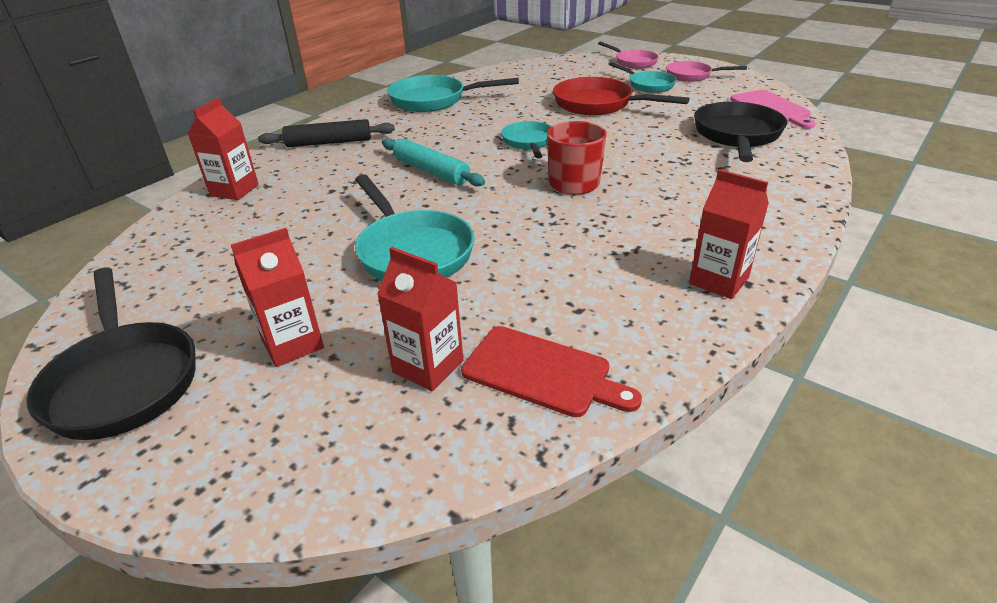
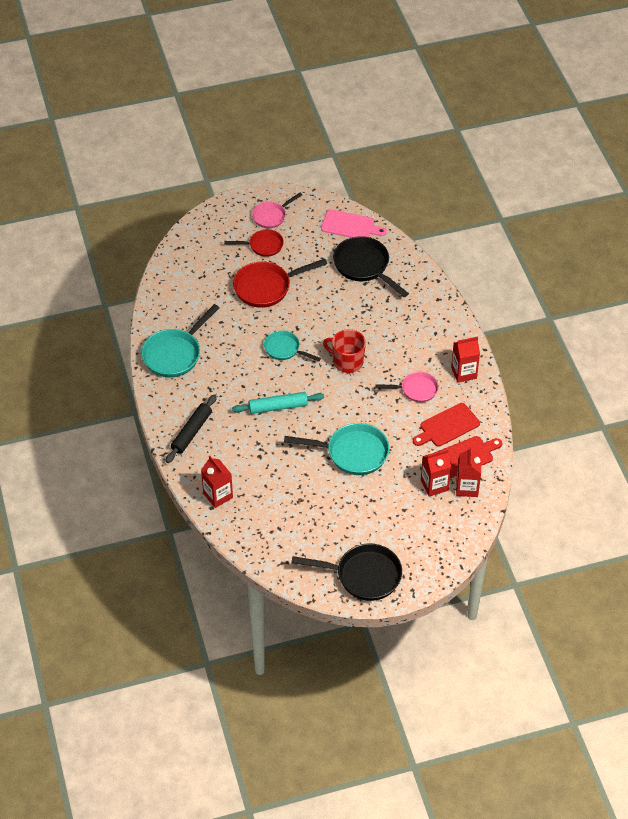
camera: 55 degrees left, 15 degrees up
(292, 344) = (385, 518): red carton -> red carton (467, 487)
(584, 316) = (447, 426): none -> red cutting board
(633, 62) = (218, 222): pink pan -> pink pan (416, 390)
(648, 85) = (263, 246): turquoise pan -> red pan

